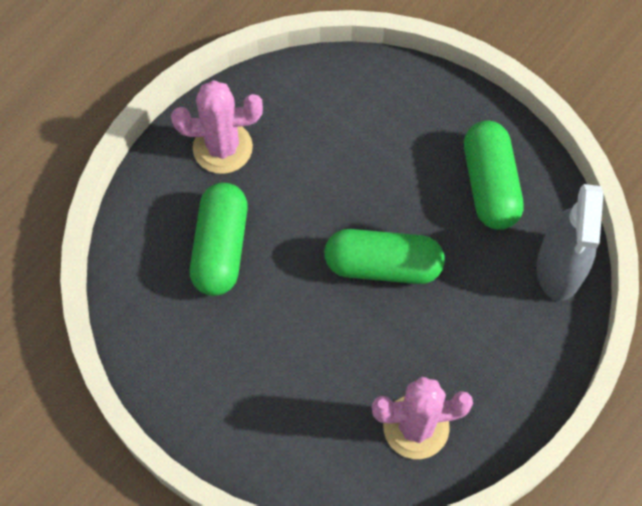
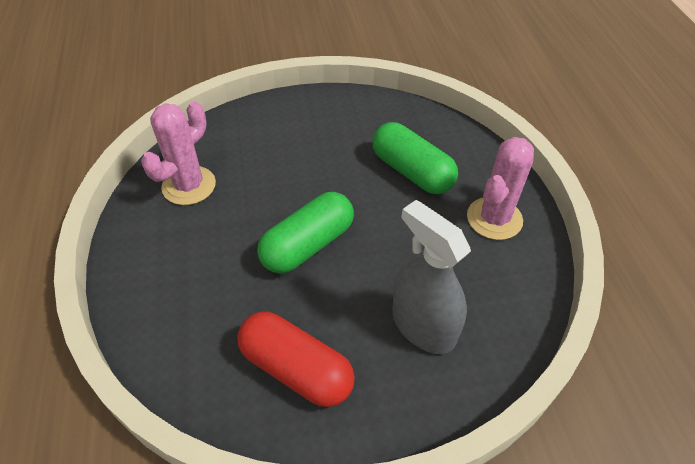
camera: 130 degrees right, 15 degrees down
(490, 185) = (296, 369): green capsule -> red capsule
(559, 268) = (177, 357): grey spray bottle -> grey spray bottle (423, 326)

